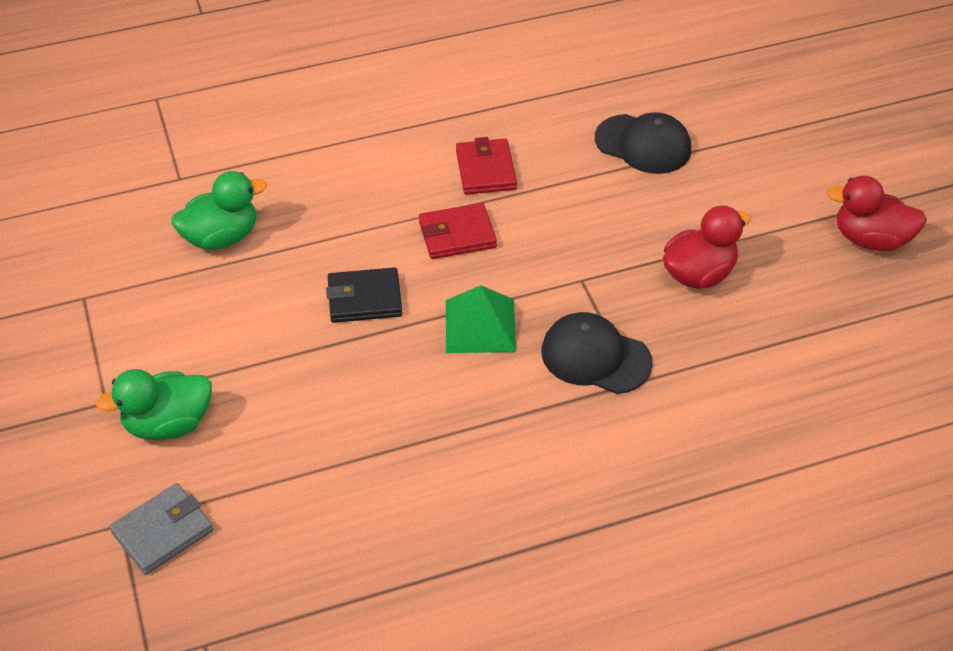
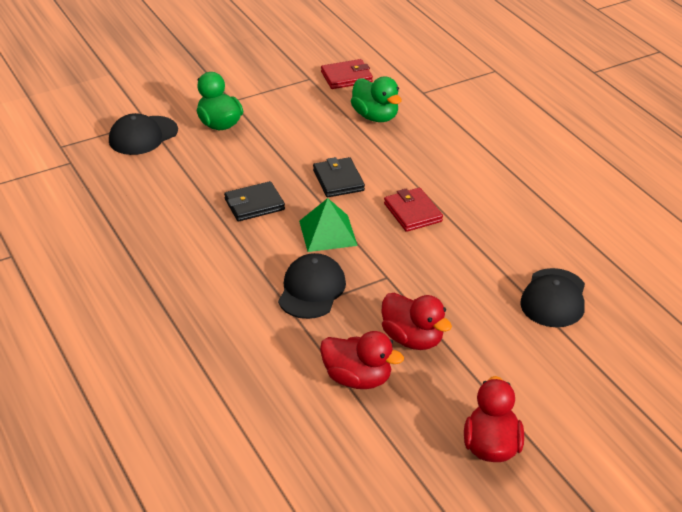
camera: 80 degrees right, 10 degrees down
(163, 531) = (143, 136): grey wallet -> black cap
(395, 399) = (254, 204): none -> black wallet
(485, 170) = (486, 218): red wallet -> red wallet (346, 77)
(762, 334) = (357, 379): none -> red duck

